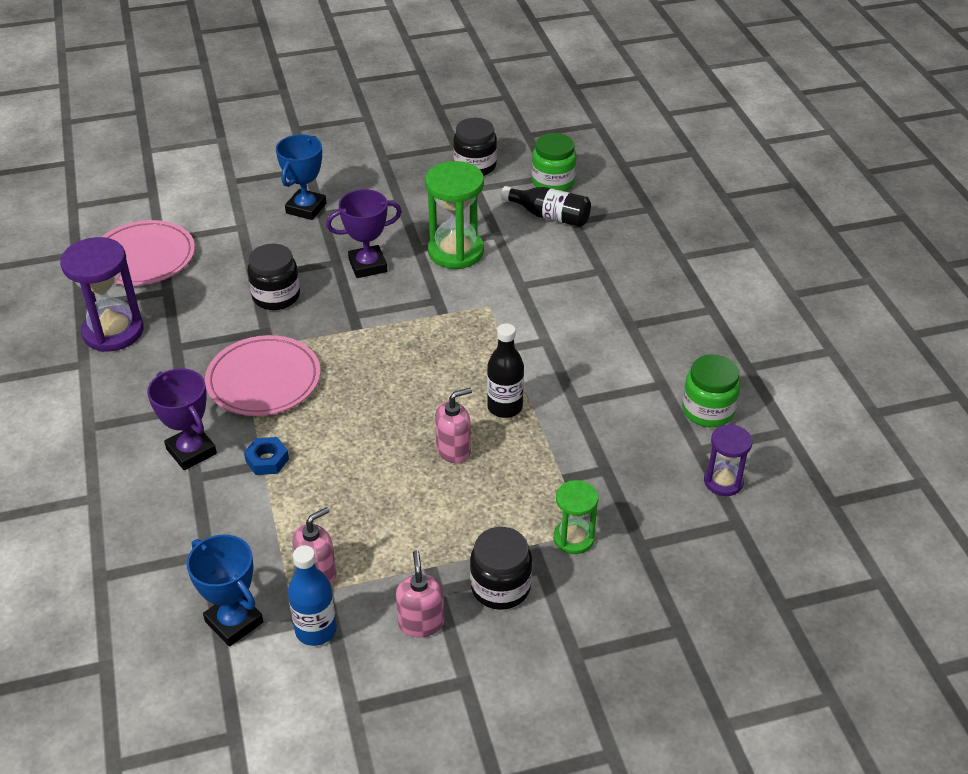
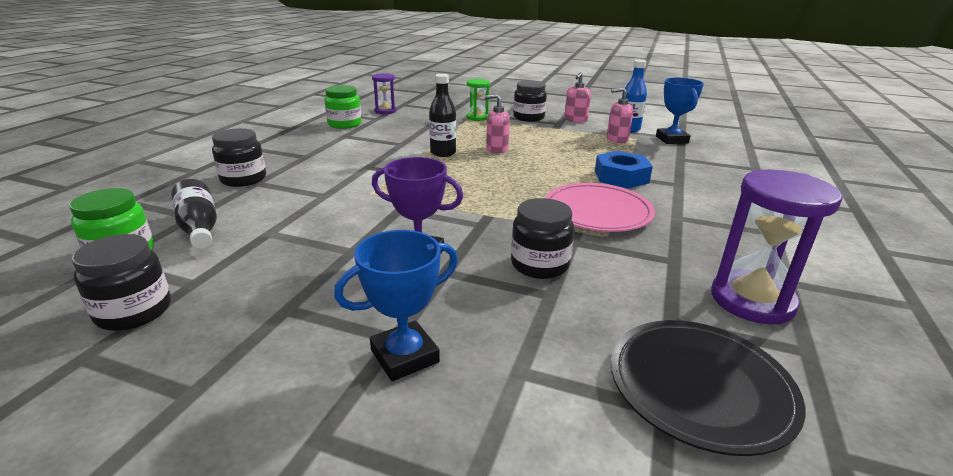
camera: 145 degrees left, 15 degrees down
(144, 257) = (699, 387): pink plate -> black plate
(191, 451) = (678, 195): purple trophy -> none
(267, 460) = (621, 177): blue nut -> blue nut, size x1.69
(456, 252) = (326, 234): green hourglass -> none
(619, 269) = (243, 179): none -> black jar

